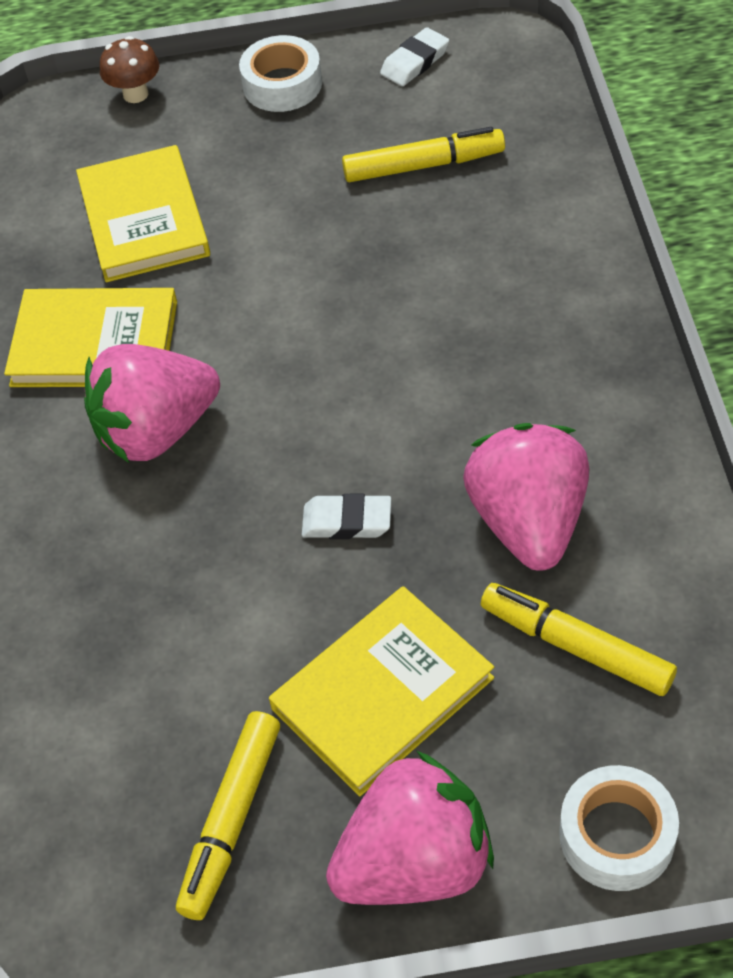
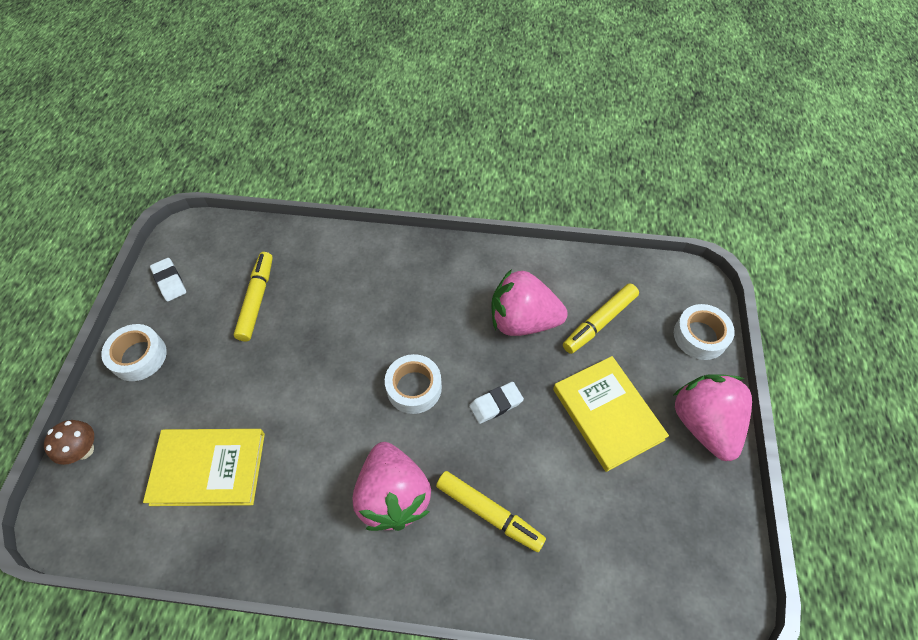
camera: 80 degrees left, 5 degrees up
(94, 343) = (303, 522): yellow book -> none
(232, 819) = (668, 507): yellow marker -> yellow marker (488, 512)
(339, 404) = (414, 388): none -> white tape
(347, 521) = (496, 404): white eraser -> white eraser turned 45 degrees clockwise

